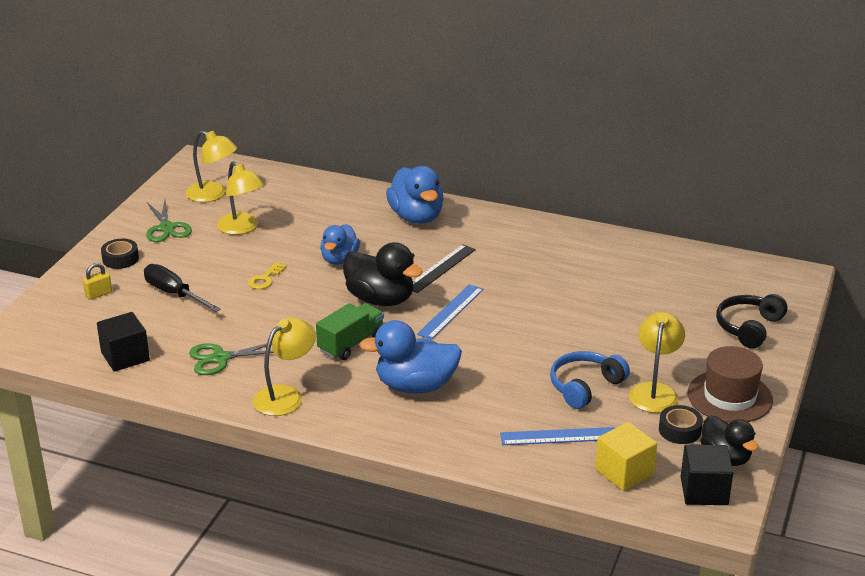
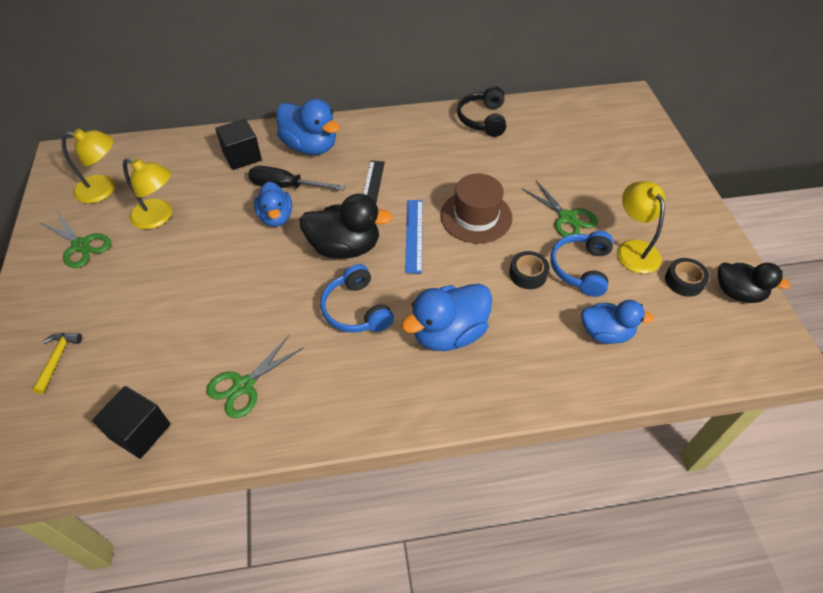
camera: 30 degrees left, 20 degrees up
(98, 294) = (57, 359): yellow padlock -> yellow hammer
(120, 259) = (54, 303): black tape -> black tape (528, 274)
(174, 294) = (141, 324): black screwdriver -> black screwdriver (286, 186)
(265, 279) = (221, 268): yellow key -> none
(285, 396) = (341, 403): yellow lamp -> none
(351, 344) = (356, 310): green truck -> blue headphones
(558, 436) = (606, 333): blue ruler -> blue duck
(612, 347) = (567, 217): none -> green scissors
(624, 472) = (684, 347): yellow cube -> none
(704, 491) = (754, 336): black cube -> black cube (242, 156)
(729, 397) = (687, 230): brown hat -> brown hat (476, 216)
(748, 327) = (642, 157): black headphones -> black headphones (482, 119)

